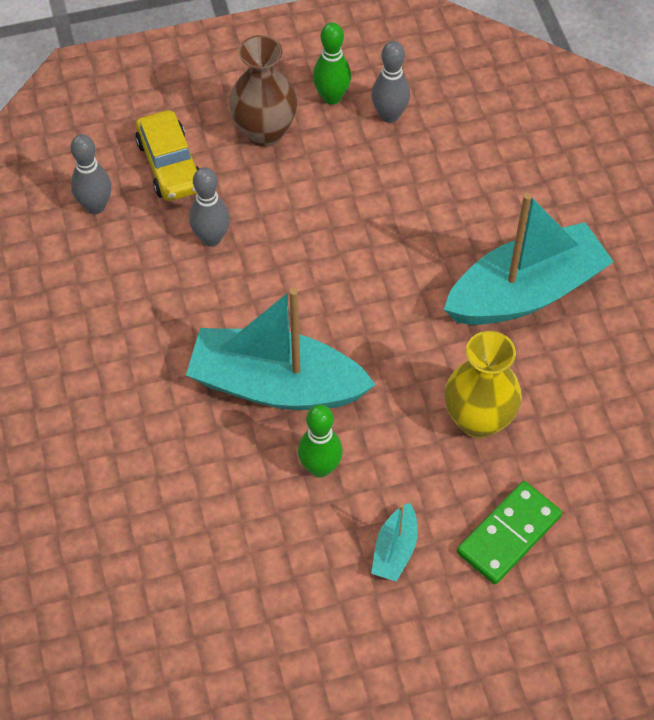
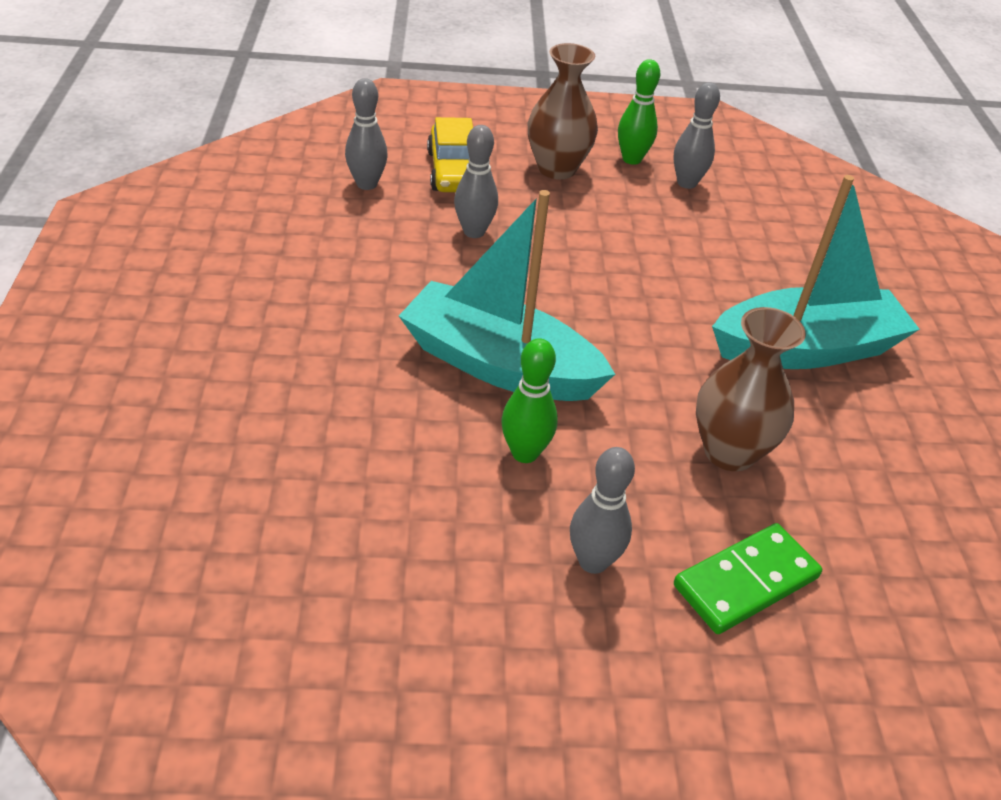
camera: 10 degrees right, 15 degrees down
(395, 550) = (593, 561): turquoise boat -> grey bowling pin
(478, 419) = (729, 452): yellow vase -> brown vase

